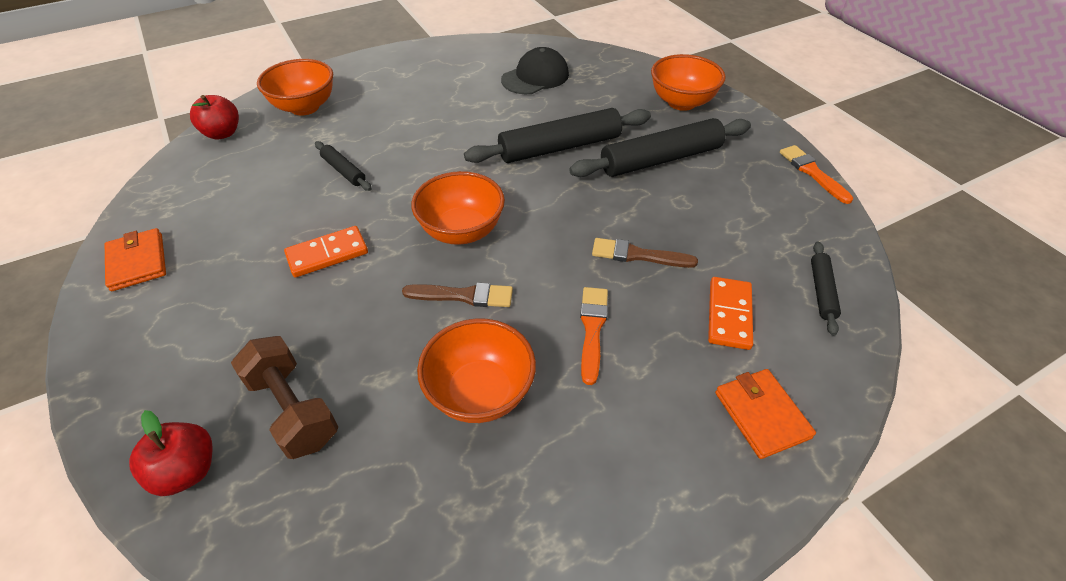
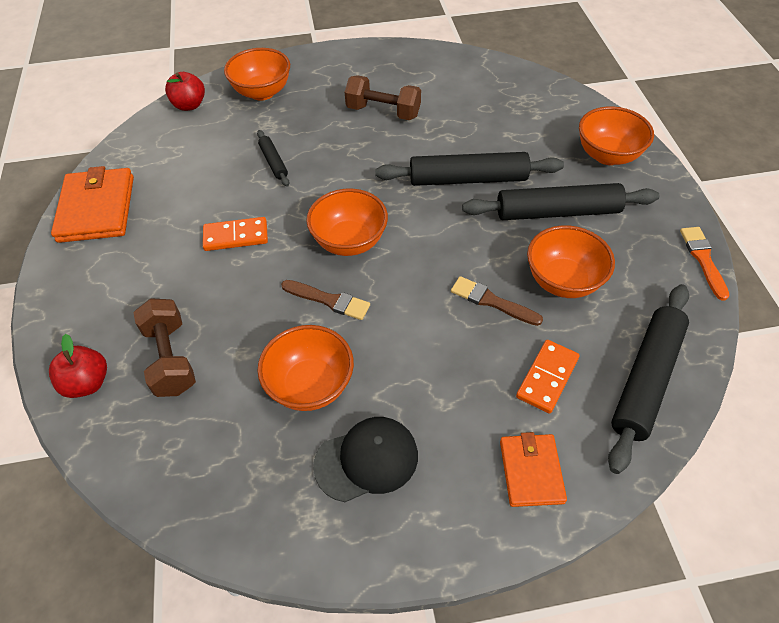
camera: 20 degrees right, 5 degrees up
(137, 262) = (97, 209): orange wallet -> orange wallet, size x1.63
(445, 103) = (383, 112): none -> brown dumbbell
(535, 77) = (476, 100): black cap -> black cap (366, 460)
(592, 329) = (422, 358): orange brush -> none
(697, 220) = (563, 281): none -> orange bowl
(821, 291) = (645, 379): black rolling pin -> black rolling pin, size x2.04

